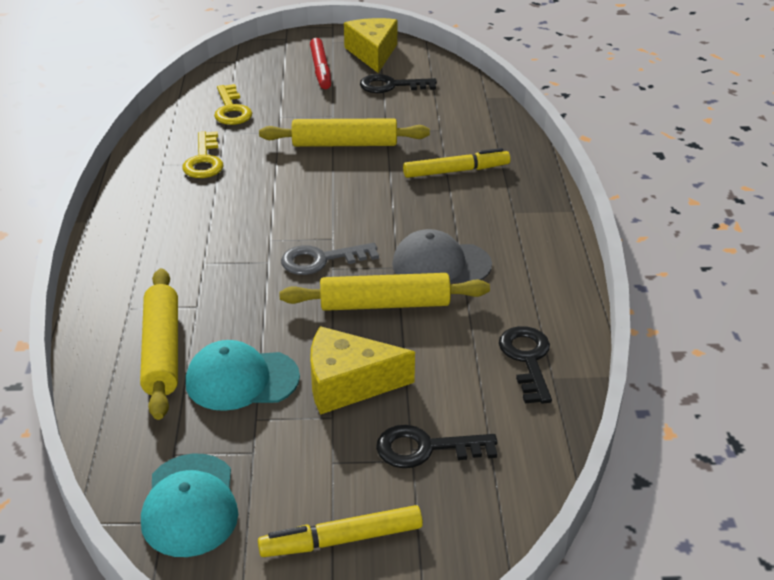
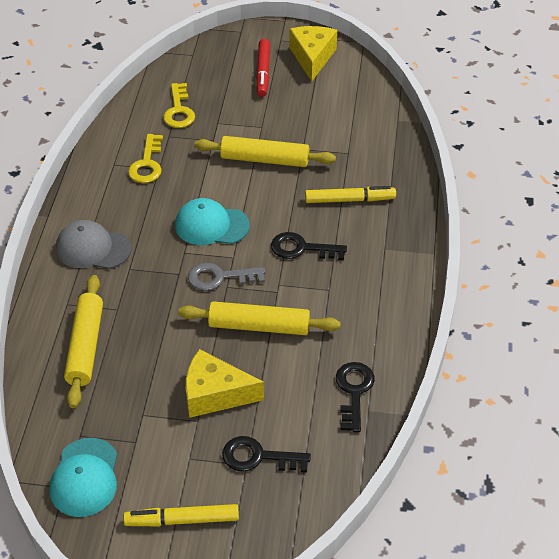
camera: 10 degrees right, 10 degrees up
(242, 380) = (138, 380): turquoise cap -> turquoise cap (211, 225)
(392, 86) = (319, 98): black key -> black key (302, 248)
(441, 264) = (312, 294): grey cap -> grey cap (93, 248)

